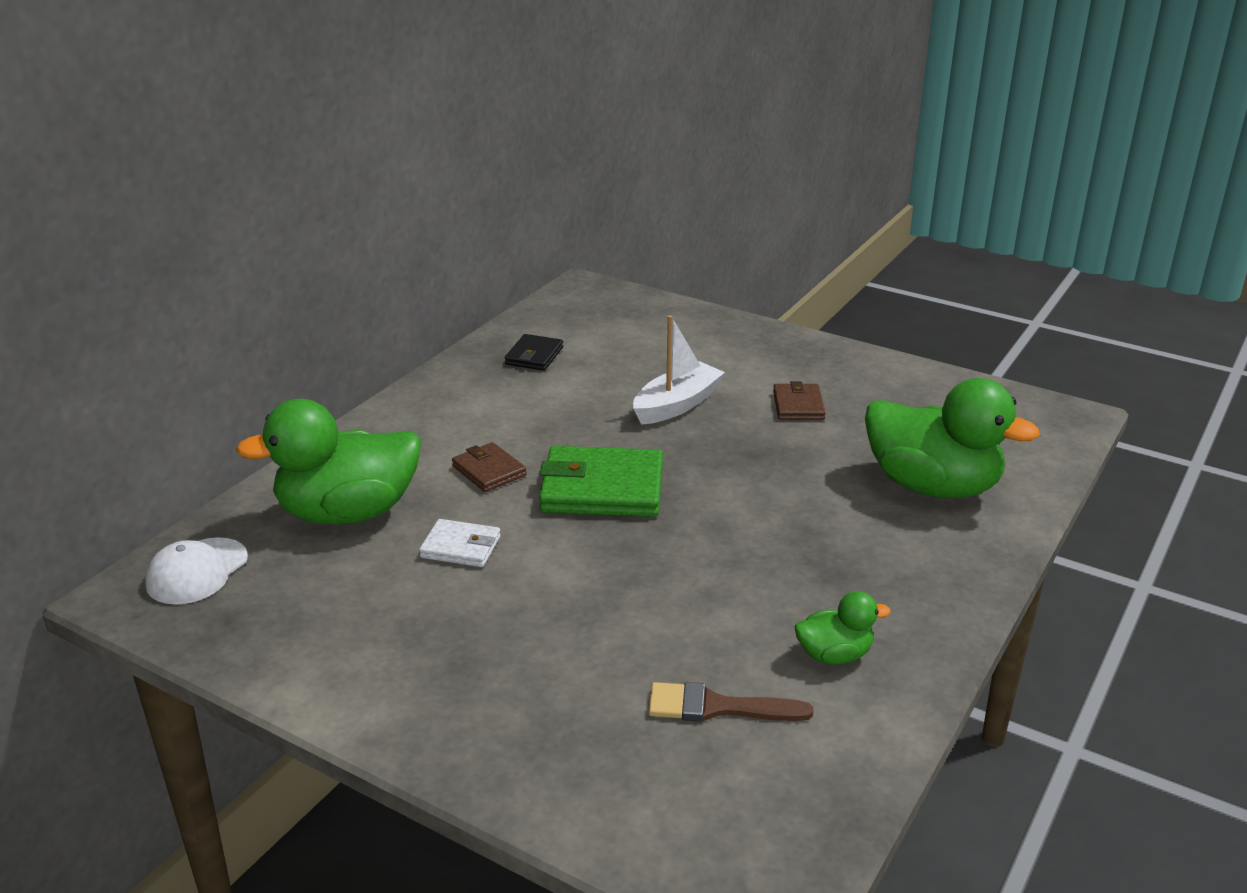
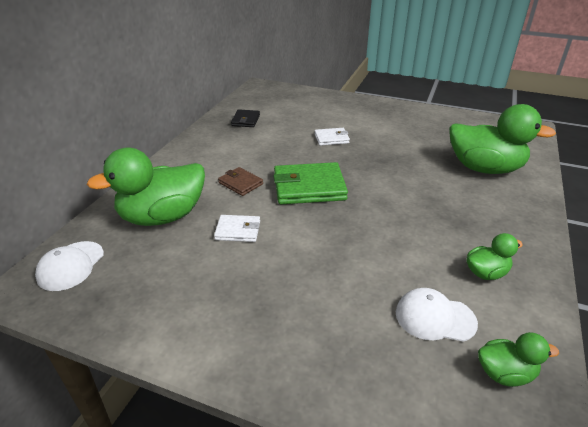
camera: 10 degrees left, 5 degrees up
(677, 405) = (331, 138): white boat -> white wallet
(717, 707) = (435, 318): brown brush -> white cap
(783, 790) = (505, 373): none -> green duck
(798, 405) = (394, 133): brown wallet -> none

